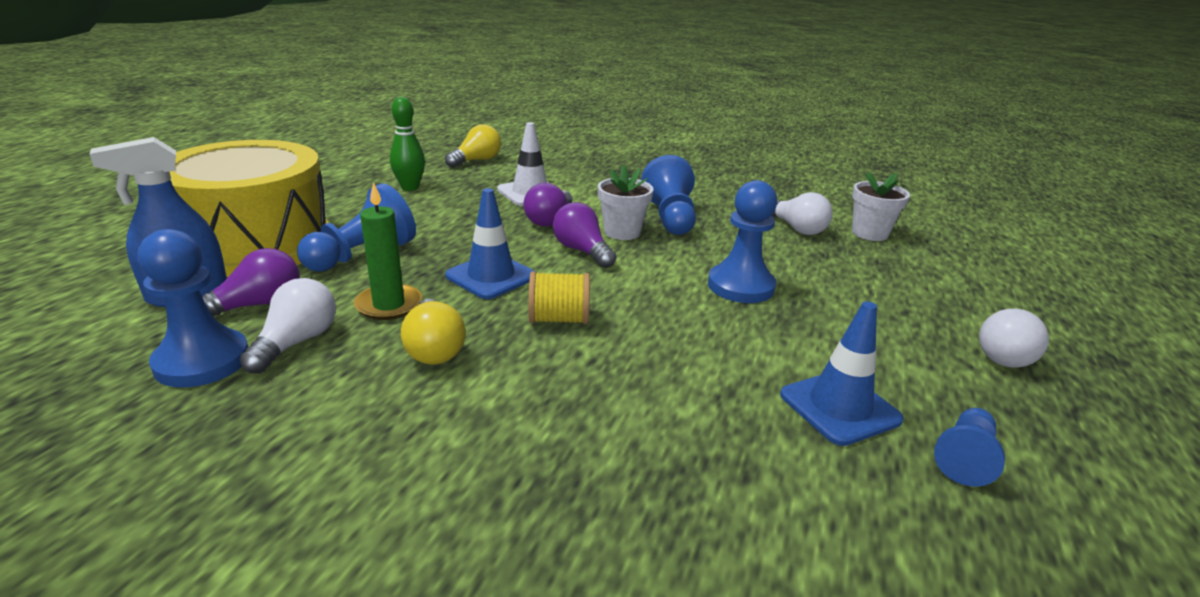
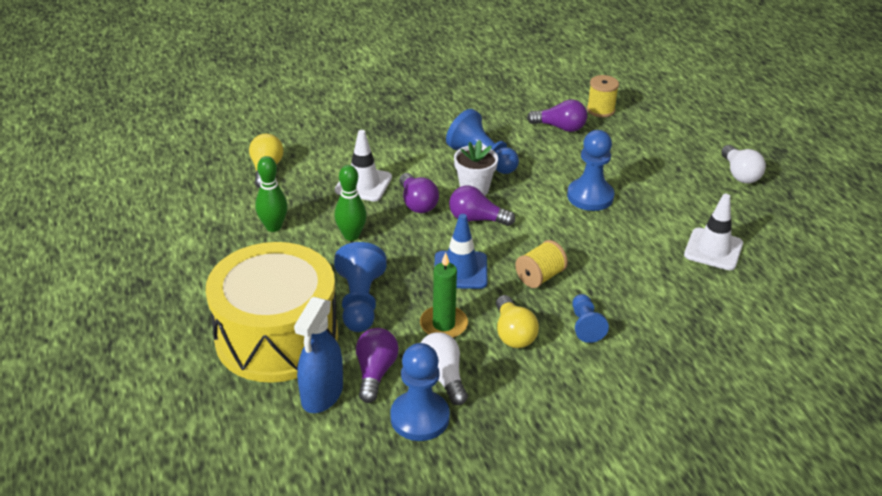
camera: 40 degrees left, 10 degrees up
(434, 348) = (513, 333): yellow light bulb -> yellow light bulb turned 45 degrees clockwise
(452, 215) = (351, 236): none -> green bowling pin
(796, 228) = (560, 127): white light bulb -> purple light bulb
(839, 407) = (713, 249): blue traffic cone -> white traffic cone
(869, 233) = (600, 110): white flower pot -> yellow spool
(965, 458) = (776, 246): blue pawn -> blue pawn (585, 325)

